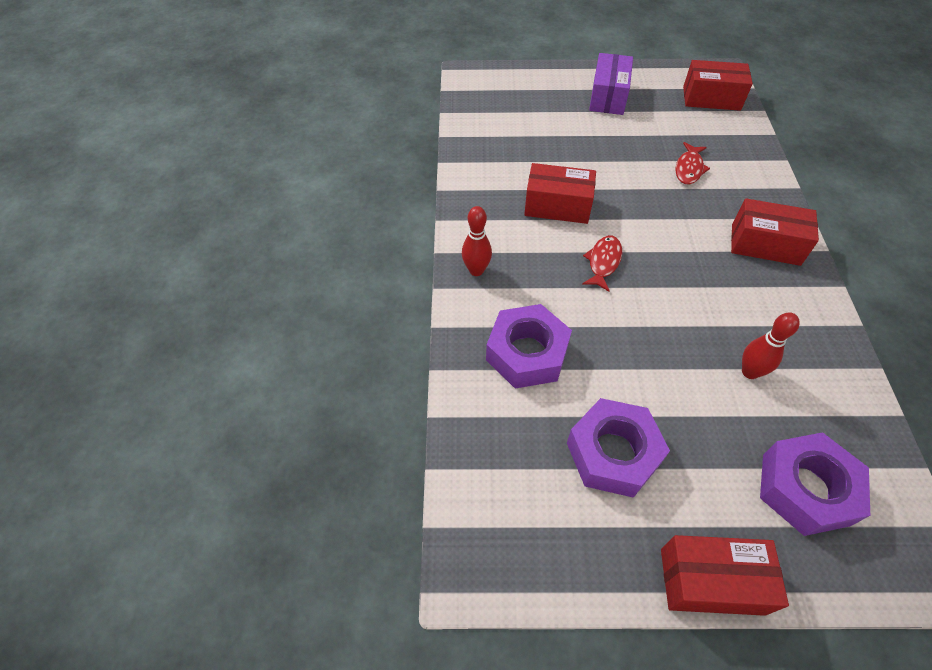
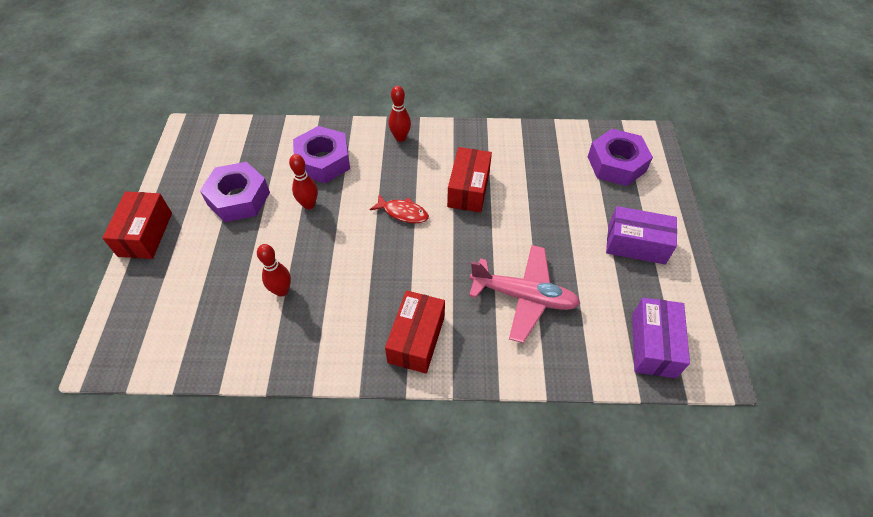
camera: 90 degrees right, 0 degrees up
(608, 360) = (309, 204): none -> red bowling pin
(689, 169) = (524, 297): red fish -> pink plane
(711, 98) = (653, 345): red box -> purple box
(805, 489) = (182, 301): purple nut -> purple nut (616, 164)

